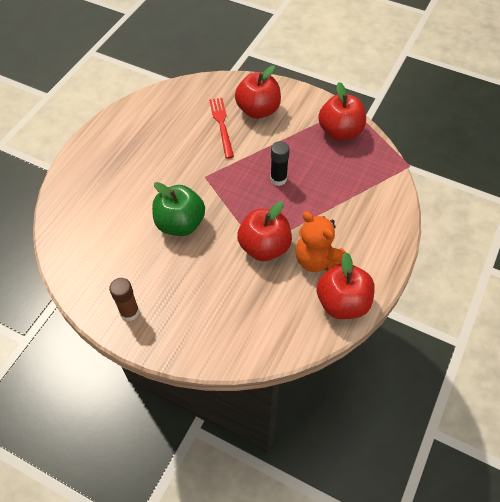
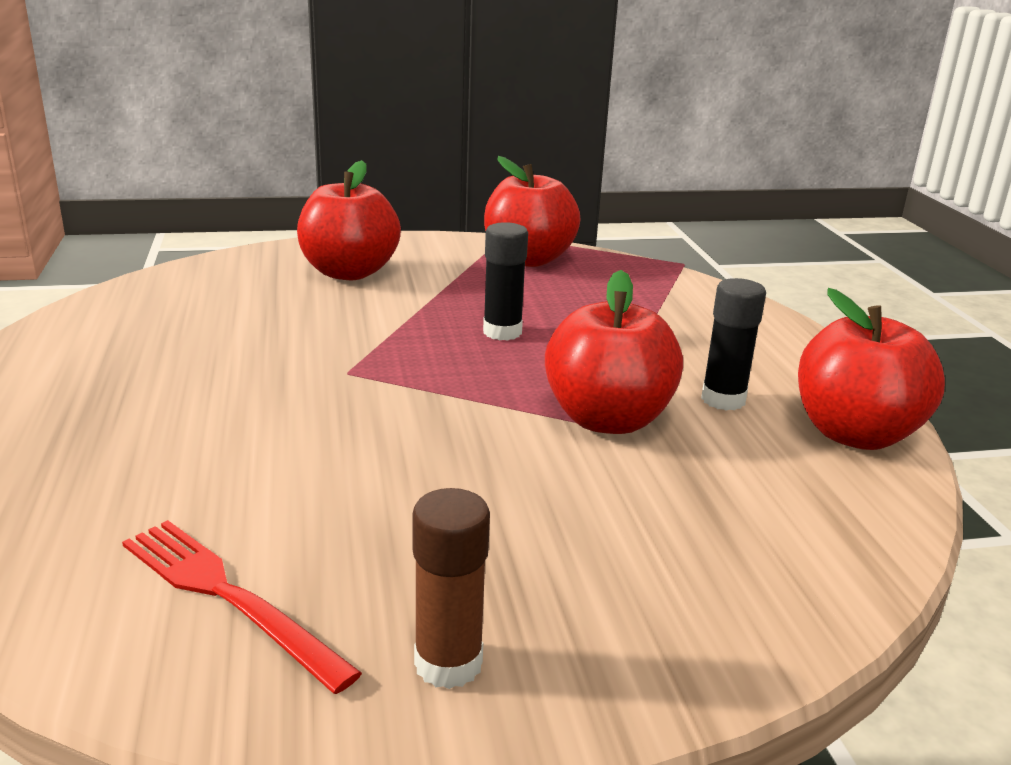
camera: 40 degrees left, 30 degrees down
(180, 224) = (380, 452): green apple -> none
(221, 125) = (297, 304): red fork -> red fork (228, 597)
(316, 260) = (723, 399): orange teddy bear -> black glue stick

